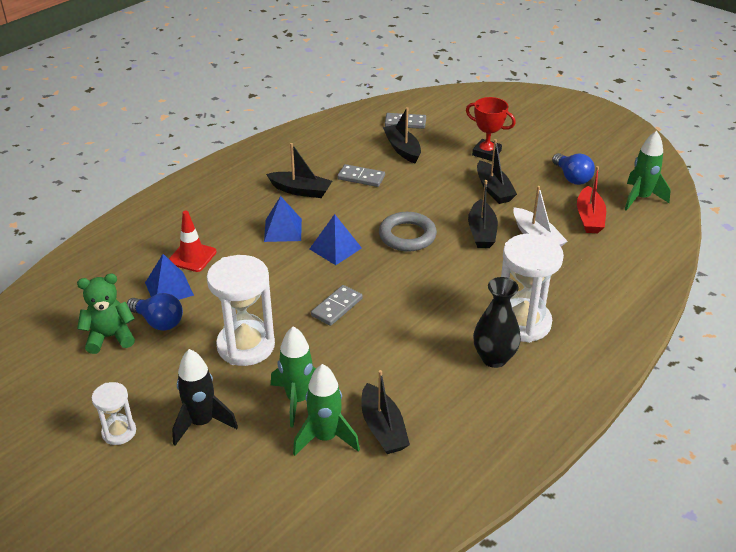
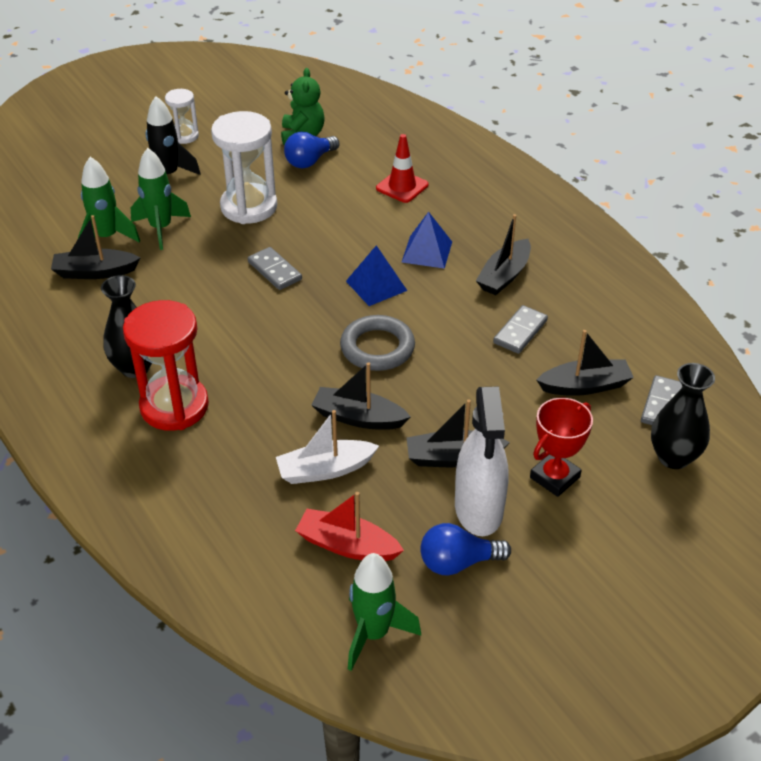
camera: 105 degrees right, 5 degrees up
(169, 288) = (356, 170): blue pyramid -> none
(446, 117) = (673, 457): none -> black vase
(522, 323) = (174, 406): white hourglass -> red hourglass
(528, 175) = (479, 509): none -> white spray bottle

